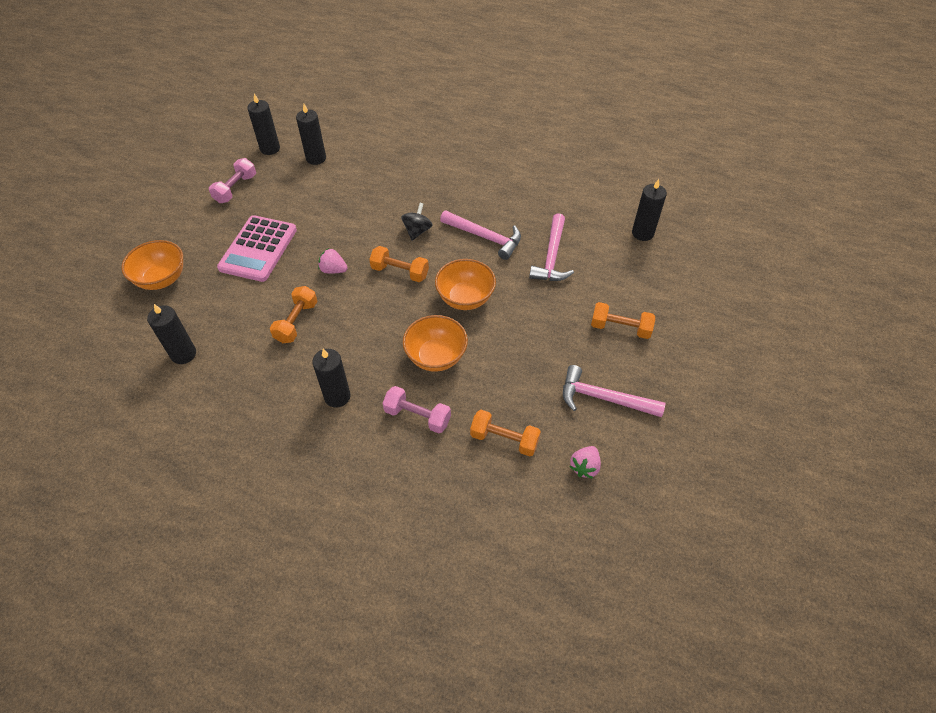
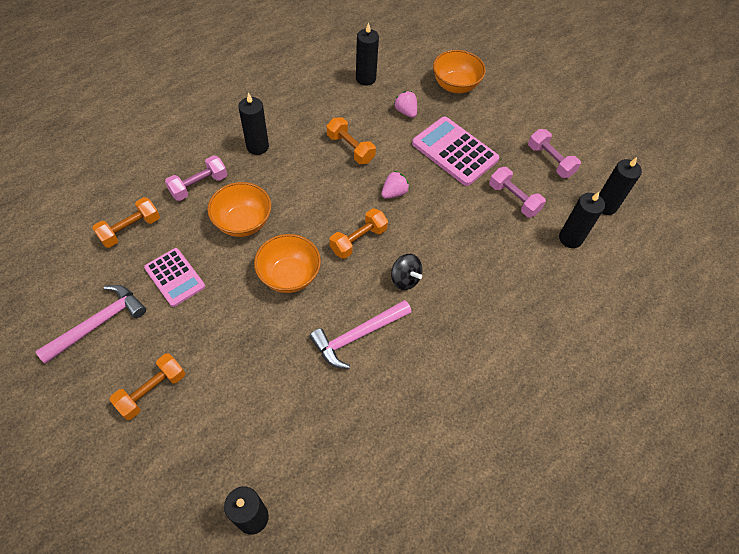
camera: 115 degrees right, 5 degrees up
(294, 197) = (513, 199): none -> pink dumbbell
(524, 373) = (175, 277): none -> pink calculator
(552, 257) = (287, 386): pink hammer -> none
(584, 467) = (59, 269): pink strawberry -> pink strawberry (406, 112)

